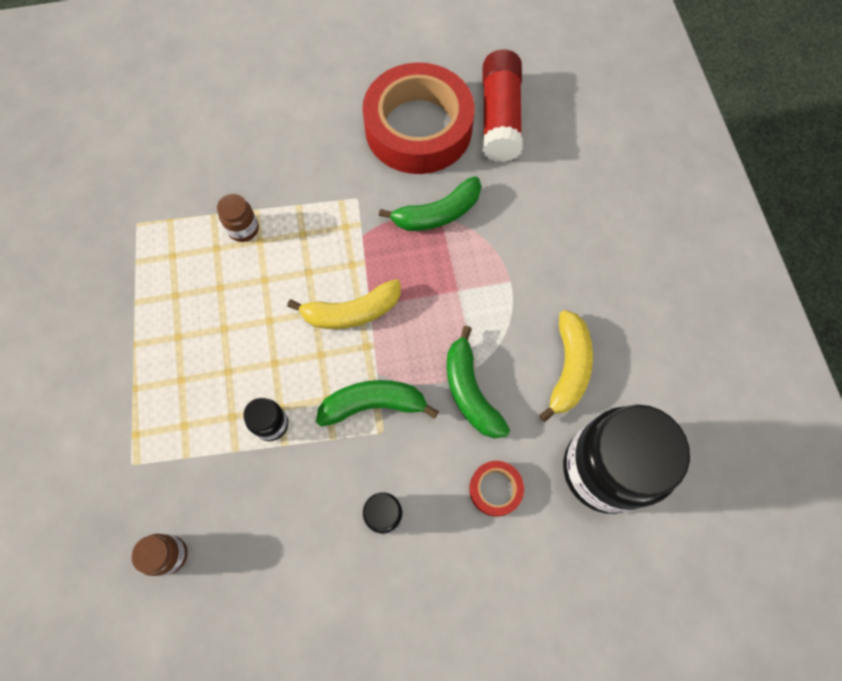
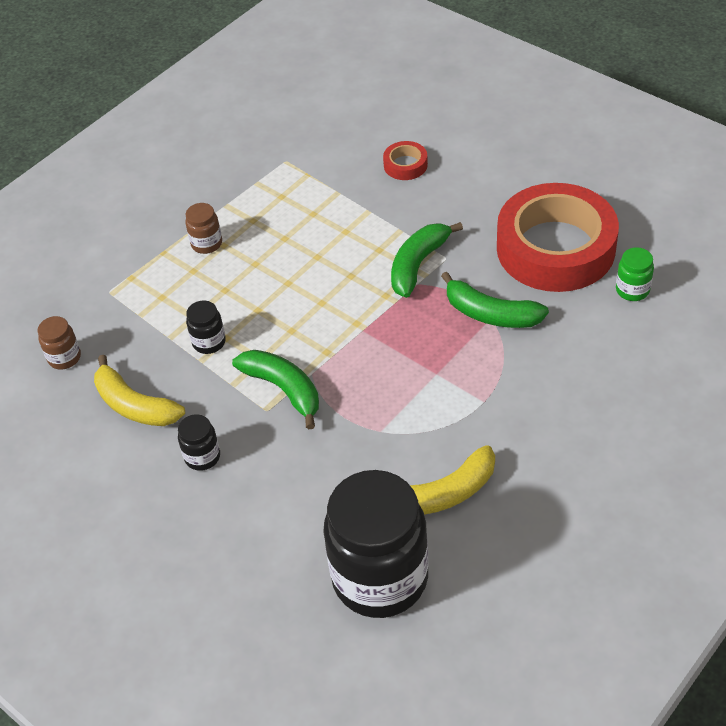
camera: 55 degrees right, 20 degrees down
(243, 229) = (345, 216): brown jar -> brown jar (206, 244)
(351, 312) = (345, 323): yellow banana -> yellow banana (135, 405)
(470, 391) = (356, 441): green banana -> green banana (418, 265)
(495, 489) = (289, 513): red tape -> red tape (405, 165)
(500, 118) = (632, 290): red glue stick -> green jar

